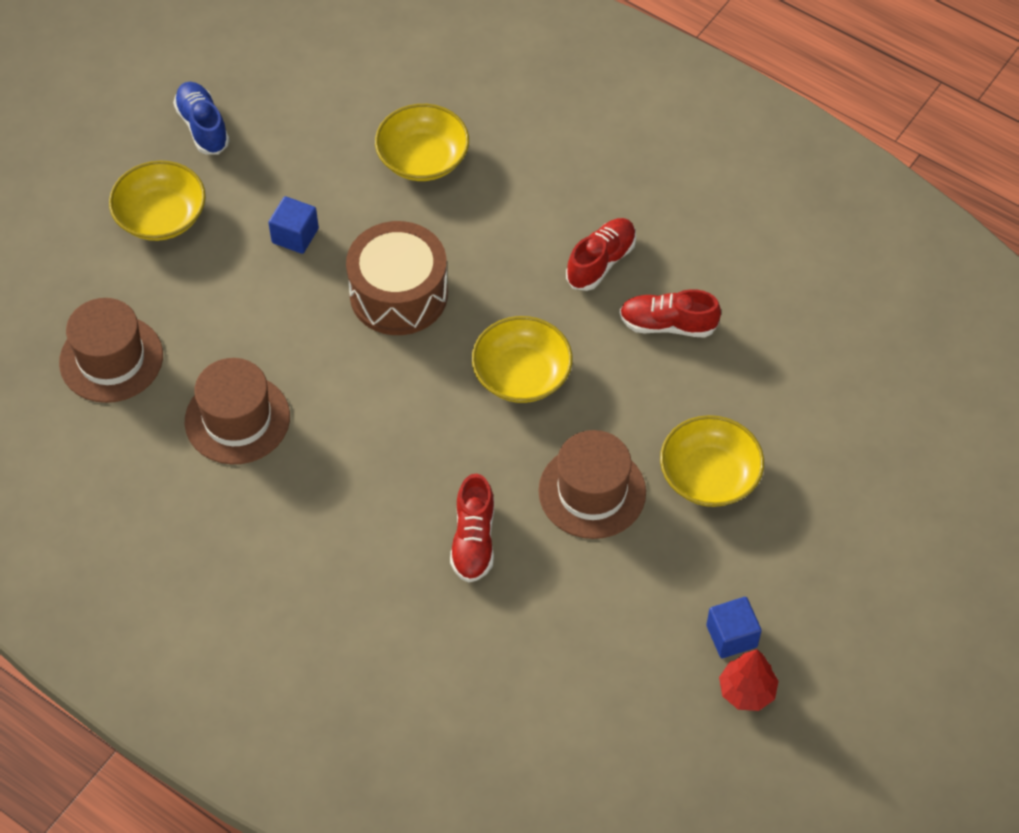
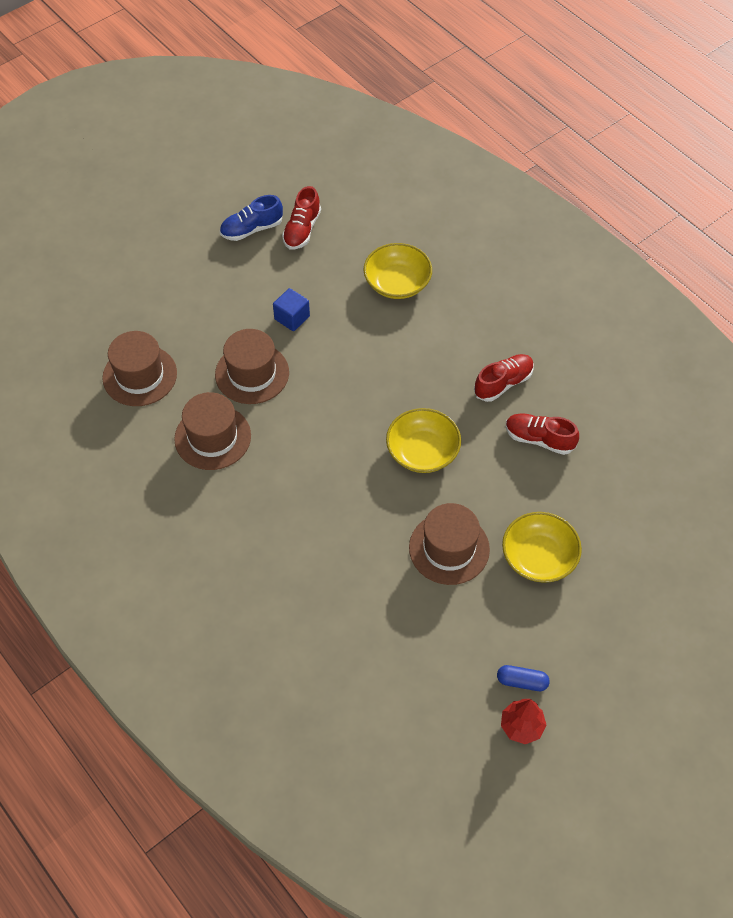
camera: 15 degrees right, 0 degrees up
(161, 216) = (204, 285): yellow bowl -> none
(203, 126) = (251, 229): blue shoe -> blue shoe turned 105 degrees counterclockwise
(264, 322) = (252, 373): none -> brown hat
(398, 294) = (352, 374): brown drum -> none
(473, 540) = (352, 564): red shoe -> red shoe (302, 230)
(731, 636) = (522, 681): blue cube -> blue capsule

